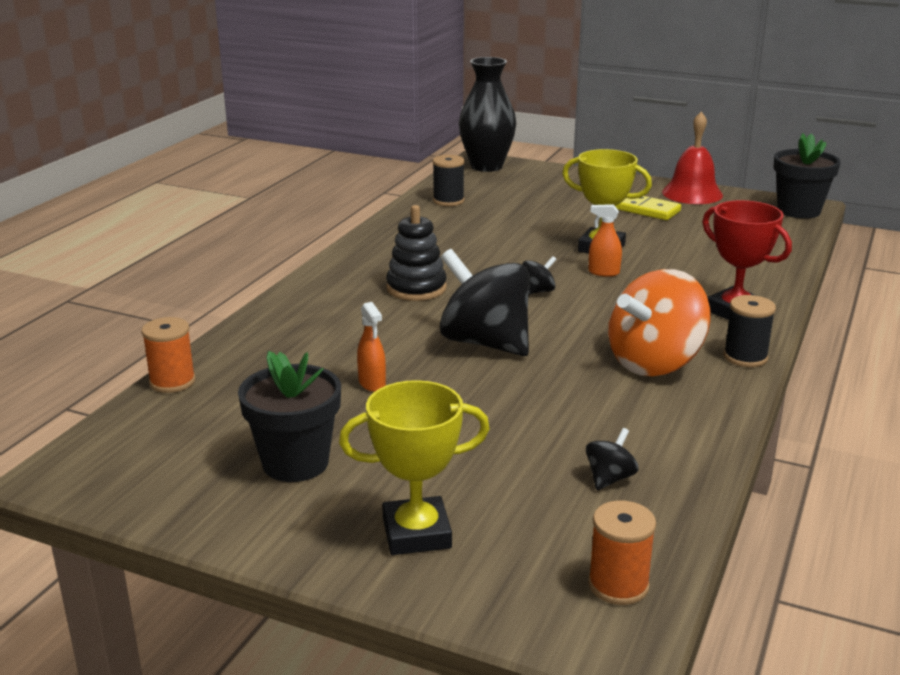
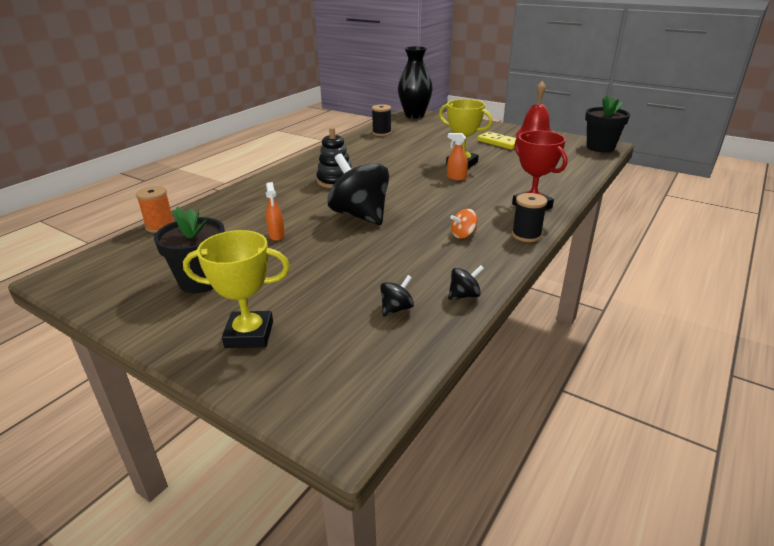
camera: 10 degrees right, 5 degrees up
(537, 291) = (408, 187): black spinning top -> black spinning top (464, 295)
(618, 585) = (365, 385): orange spool -> none
(654, 363) = (463, 235): orange spinning top -> orange spinning top, size x0.43

